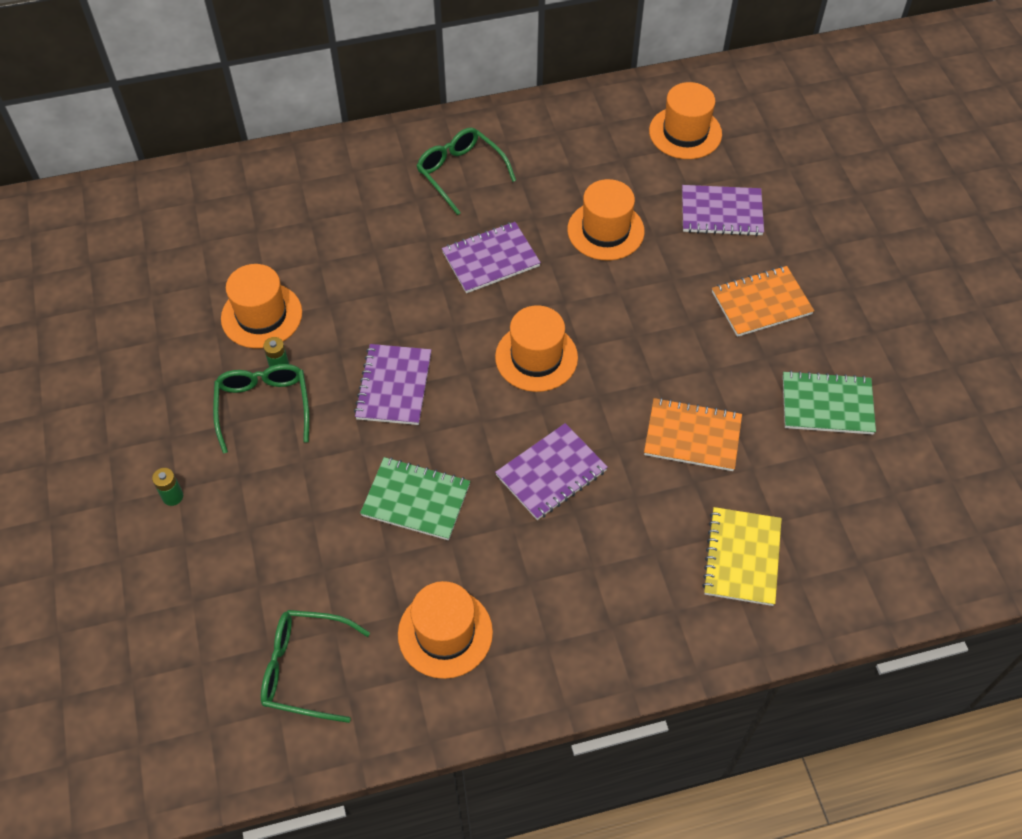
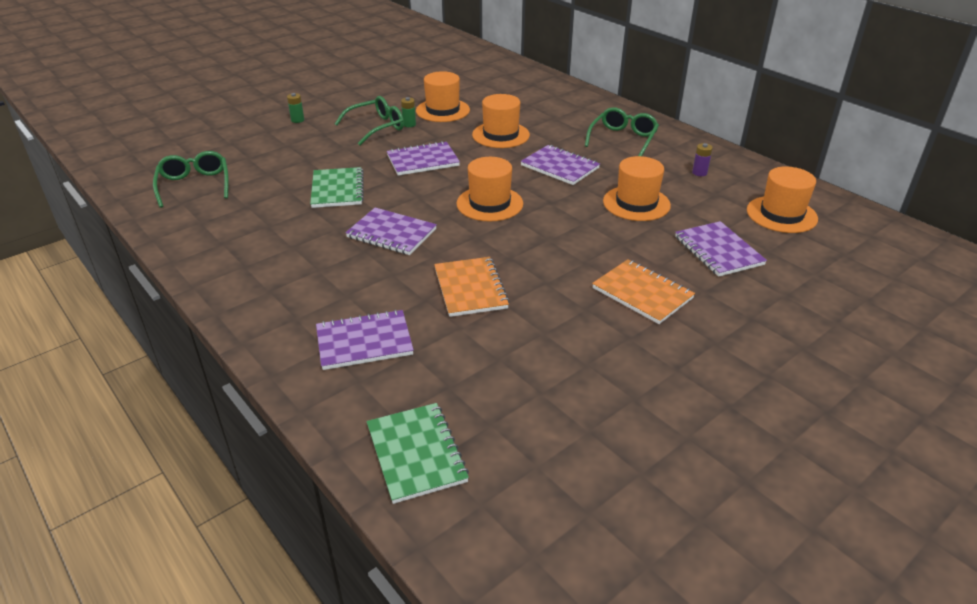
camera: 65 degrees right, 20 degrees down
(445, 633) = (237, 225): orange hat -> orange hat (500, 135)
(574, 149) = (699, 173): none -> purple battery
(741, 557) = (364, 342): yellow notebook -> purple notebook
(827, 404) = (563, 357): green notebook -> green notebook (416, 453)

